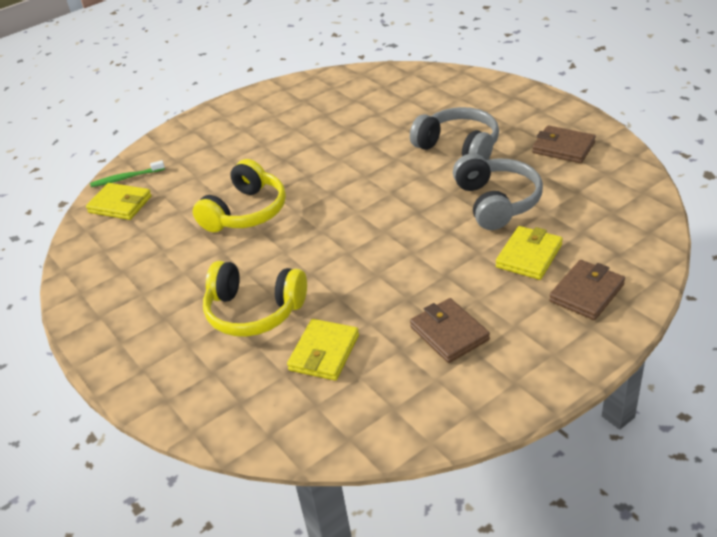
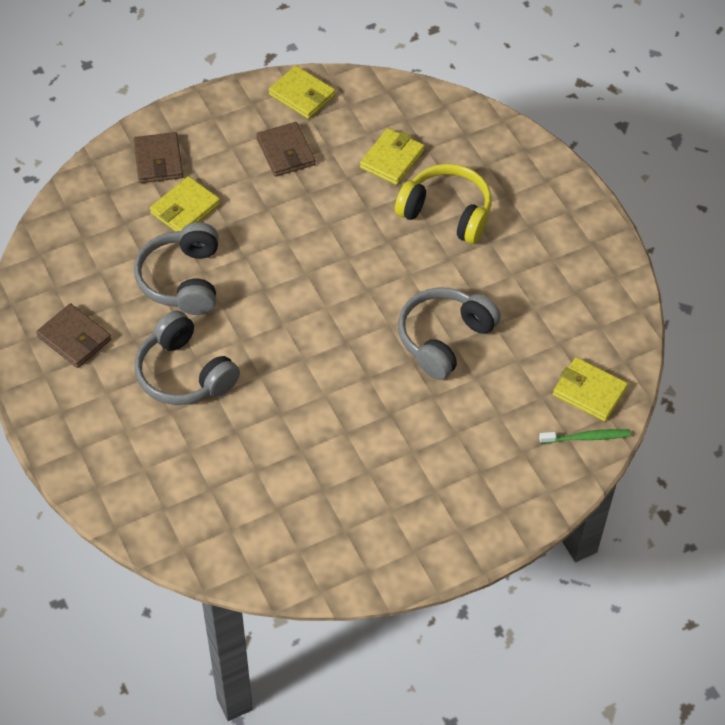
camera: 175 degrees left, 15 degrees up
(246, 212) = (444, 339): yellow headphones -> grey headphones
(458, 406) = (302, 95): none -> yellow wallet
(587, 293) = (158, 161): brown wallet -> brown wallet turned 60 degrees counterclockwise

